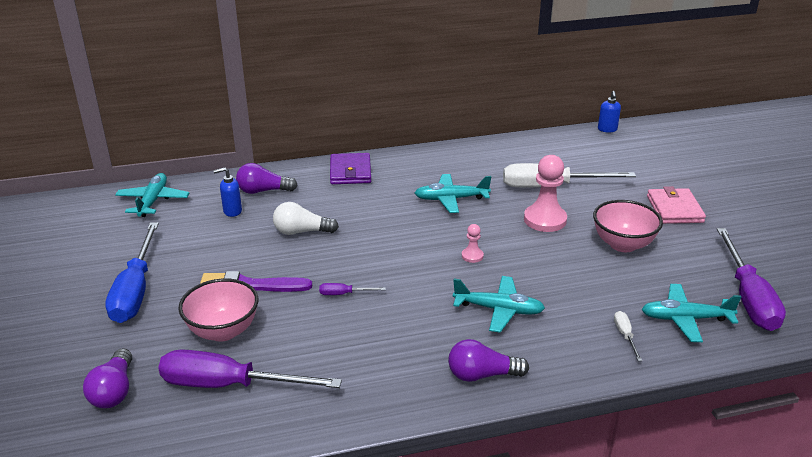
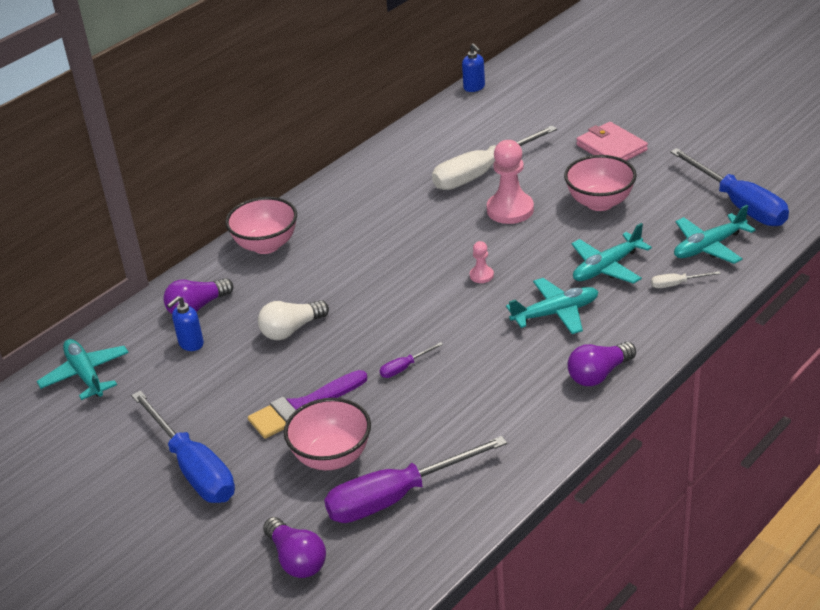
camera: 30 degrees left, 5 degrees up
(350, 172) = (266, 245): purple wallet -> pink bowl
(451, 199) = (401, 229): turquoise plane -> turquoise plane (606, 267)
(625, 336) = (677, 284): white screwdriver -> white screwdriver turned 60 degrees counterclockwise
(748, 297) = (738, 204): purple screwdriver -> blue screwdriver

